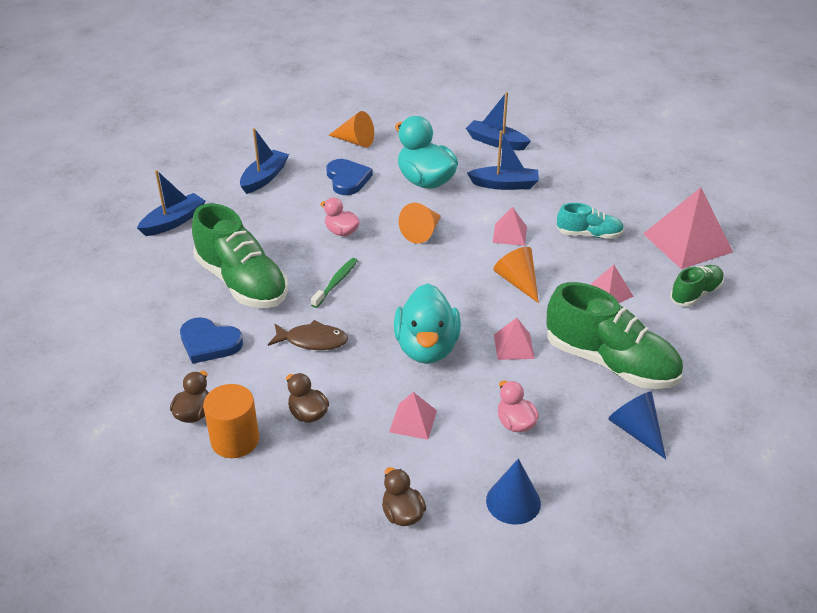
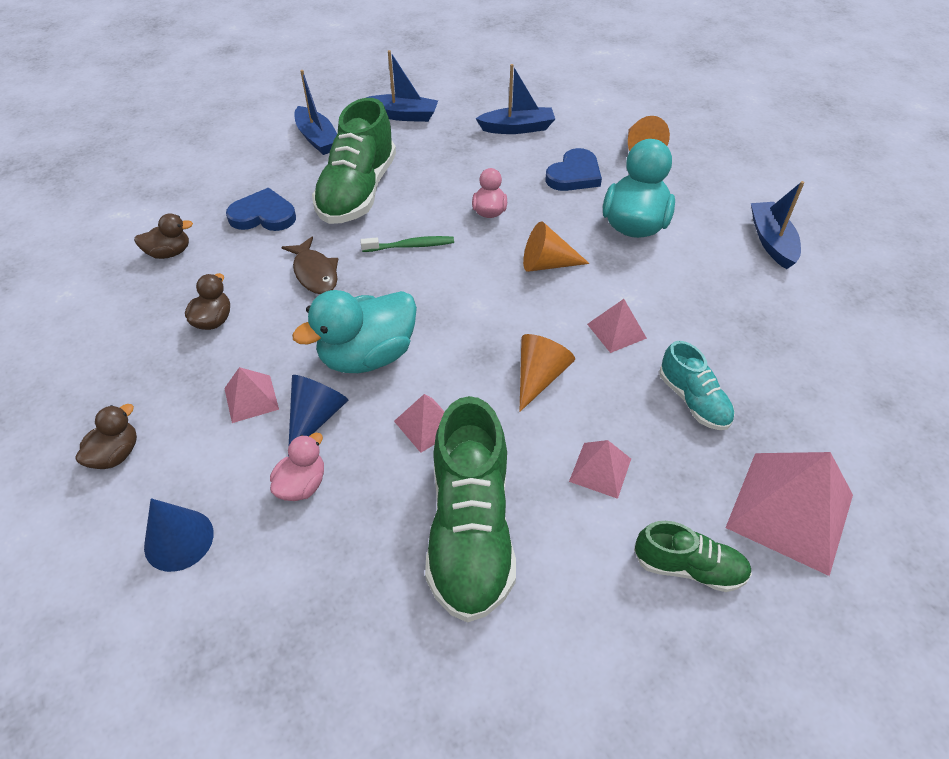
camera: 55 degrees right, 10 degrees up
(209, 343) = (263, 215): blue heart -> blue heart turned 105 degrees clockwise
(235, 440) = (152, 293): orange cylinder -> none
(505, 184) = (702, 285): blue boat -> blue boat (317, 139)
(636, 431) = (366, 613): blue cone -> blue cone (315, 417)

